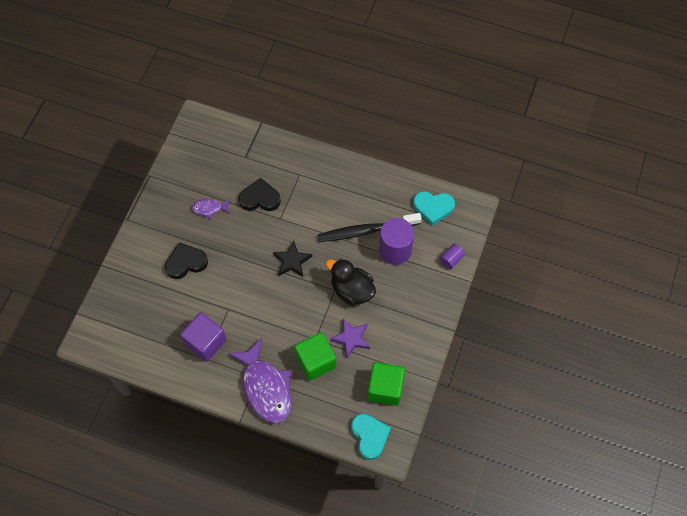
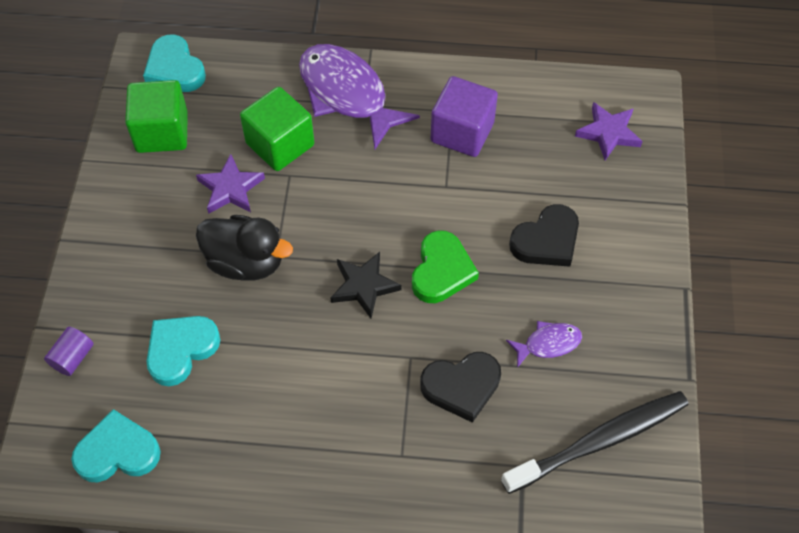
camera: 165 degrees right, 5 degrees down
(120, 320) = (608, 133): none -> purple star
(248, 259) = (441, 271): none -> green heart
(367, 230) = (241, 373): black toothbrush -> black toothbrush (598, 441)
(395, 250) = (181, 350): purple cylinder -> turquoise heart

